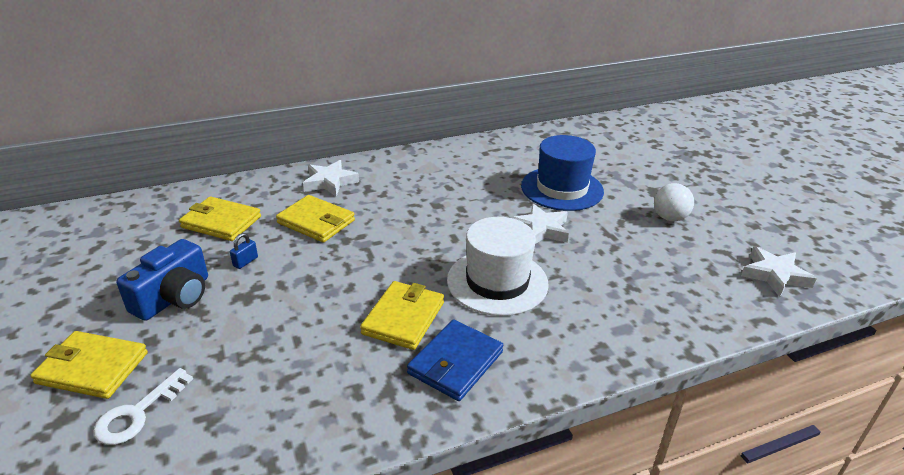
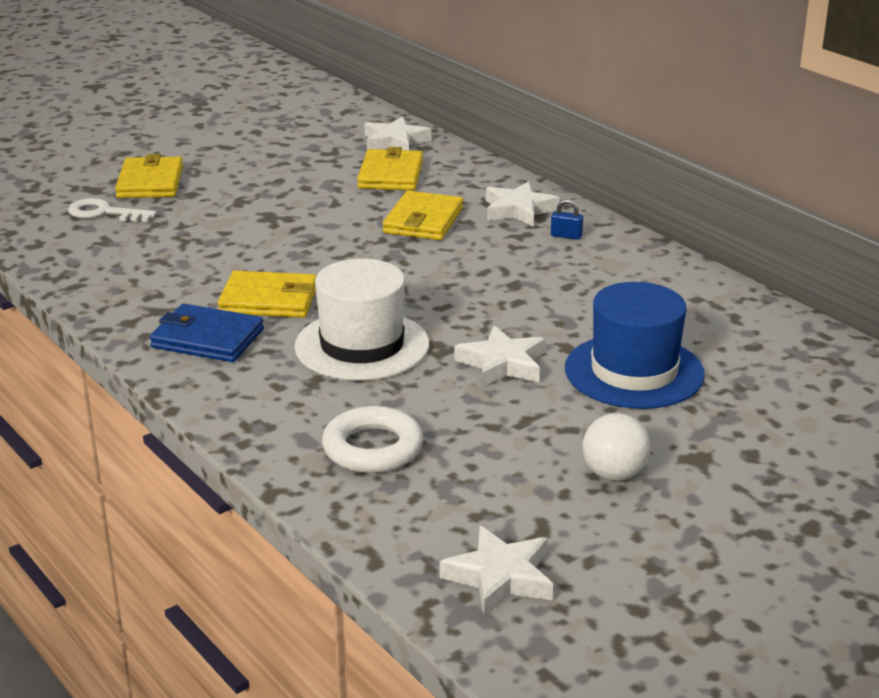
camera: 75 degrees right, 5 degrees down
(160, 209) = (395, 142): none -> white star
(174, 297) = (254, 187): blue camera -> none
(245, 261) = (326, 203): blue padlock -> blue padlock (566, 236)
(637, 299) = (372, 448): none -> white ring

